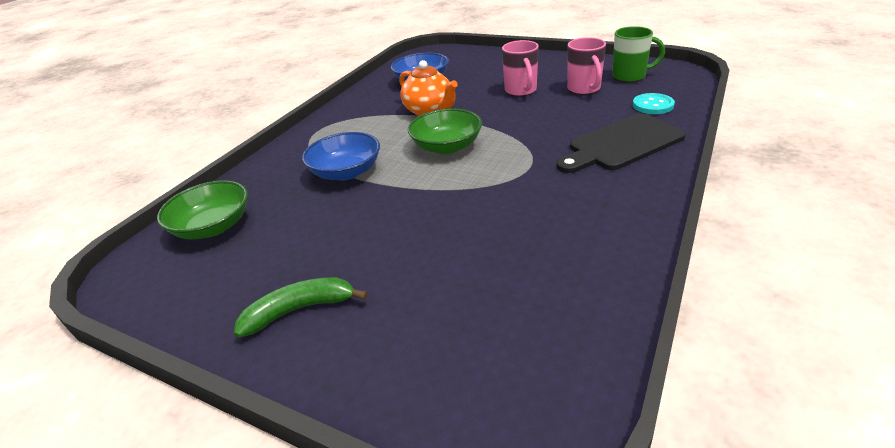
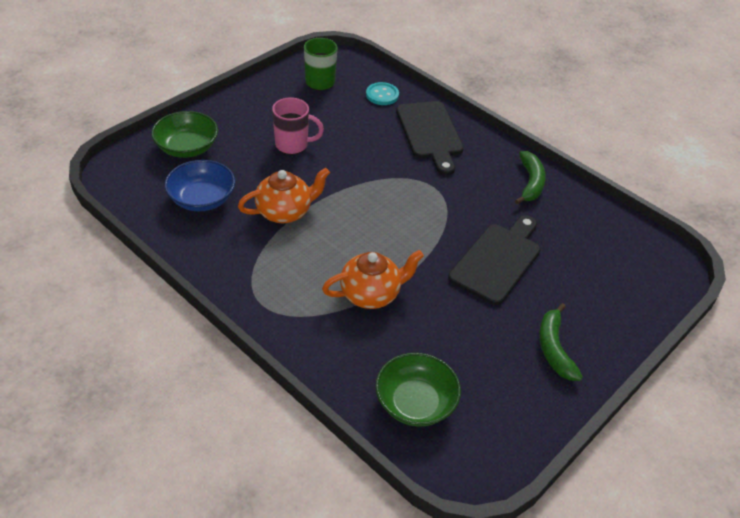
camera: 80 degrees left, 10 degrees up
(346, 172) = (371, 294): blue bowl -> orange teapot
(435, 235) = (497, 260): none -> black cutting board
(447, 146) = (368, 220): green bowl -> green bowl (187, 147)
(584, 89) = (323, 112): pink mug -> none
(607, 231) = (530, 182): none -> green banana

